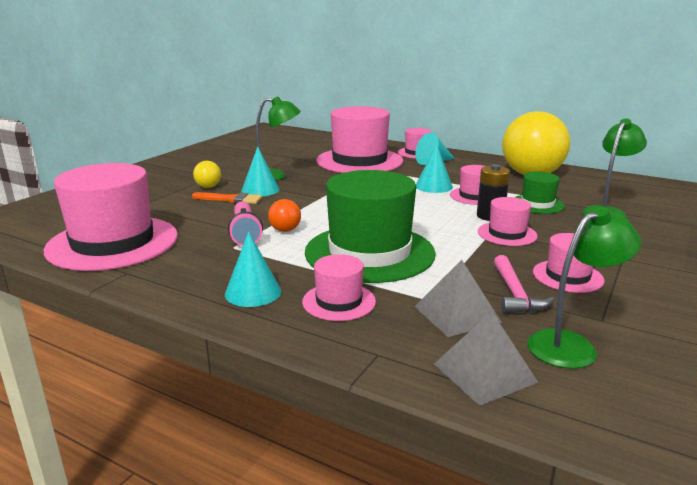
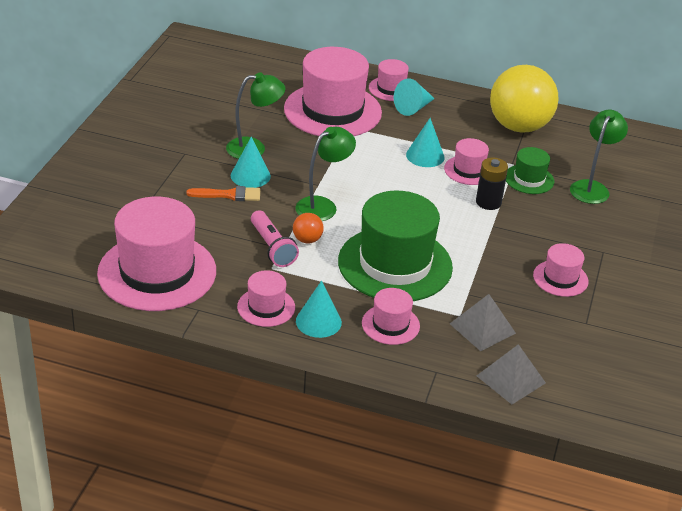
camera: 15 degrees left, 15 degrees up
(208, 187) = (192, 174): yellow ball -> none
(507, 234) = (506, 228): pink hat -> pink hat (266, 307)
(515, 294) = (522, 302): pink hammer -> none
(572, 345) = (566, 349): green lamp -> green lamp (323, 206)

